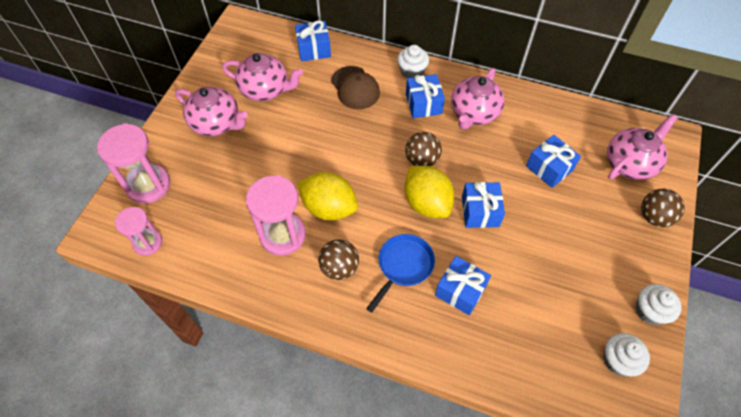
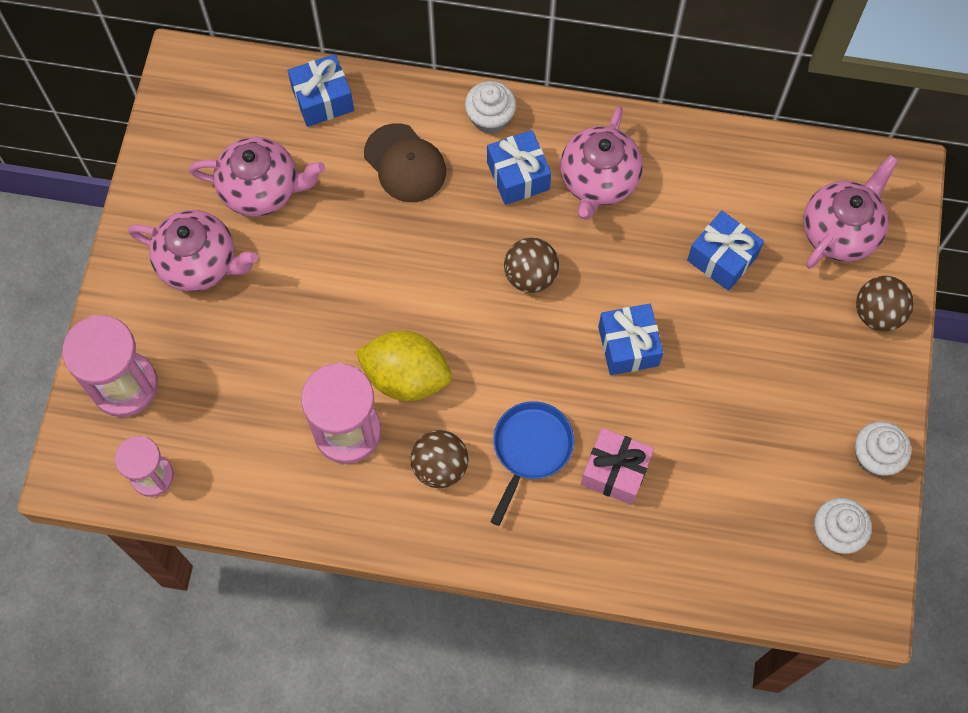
camera: 10 degrees left, 10 degrees up
(427, 203) = (548, 346): yellow lemon -> none
(460, 291) = (615, 472): blue gift -> pink gift

